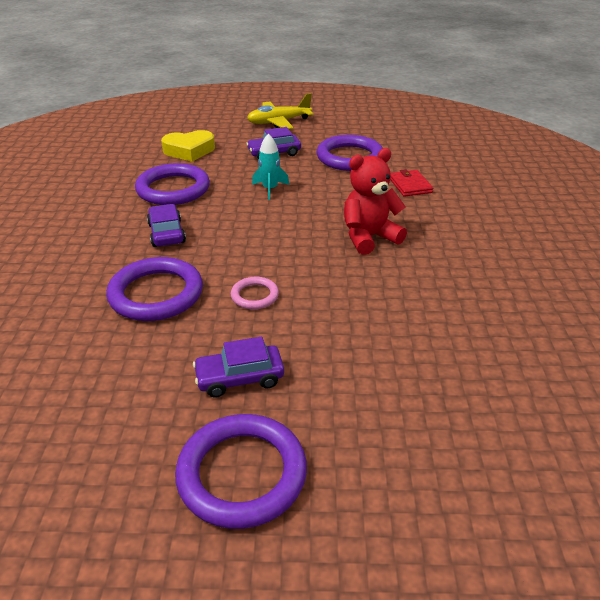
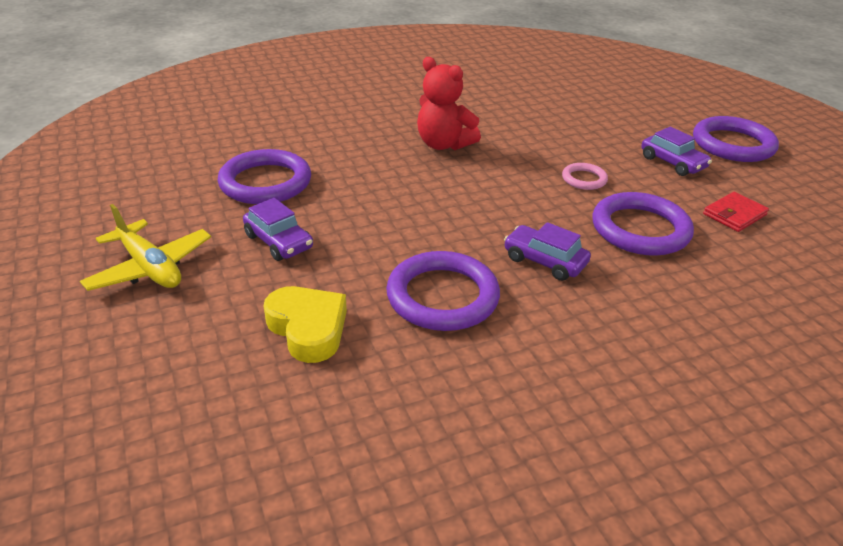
camera: 115 degrees left, 0 degrees up
(166, 233) = (544, 261): purple car -> purple car turned 75 degrees clockwise
(270, 189) = (388, 219): turquoise rocket -> none
(410, 185) = (321, 138): red wallet -> red wallet (734, 214)

